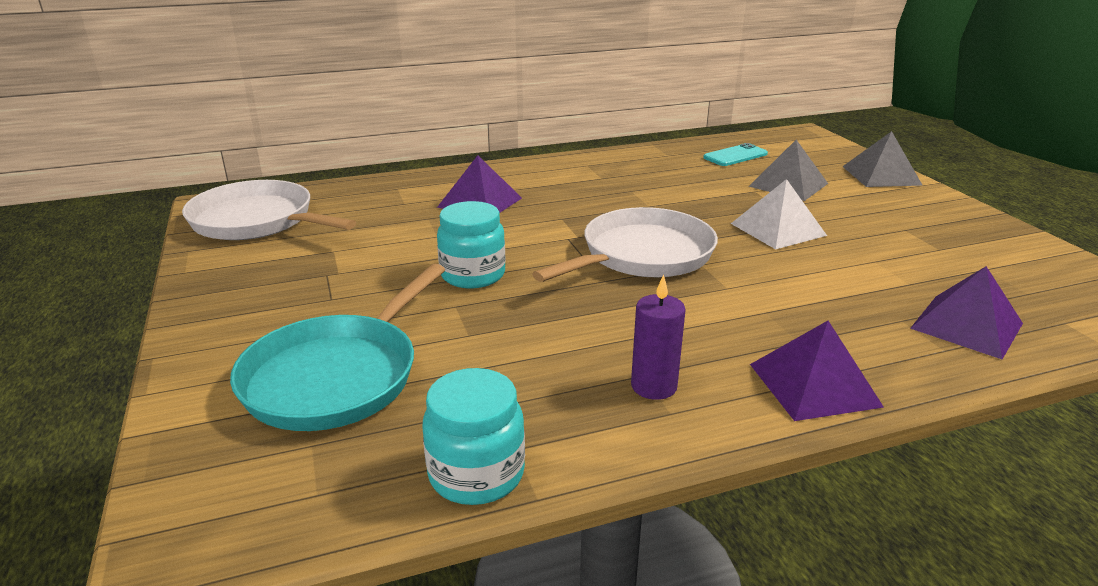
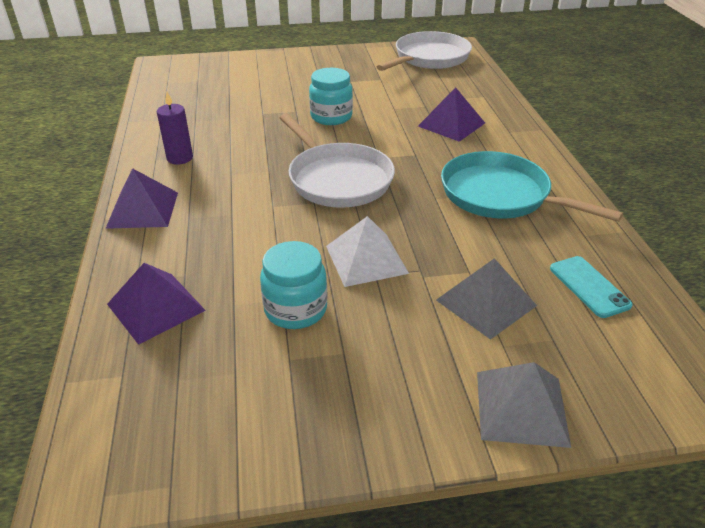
camera: 100 degrees right, 10 degrees up
(336, 376) = (243, 83): turquoise pan -> turquoise pan (500, 195)
(476, 474) = (152, 110): turquoise jar -> turquoise jar (295, 309)

